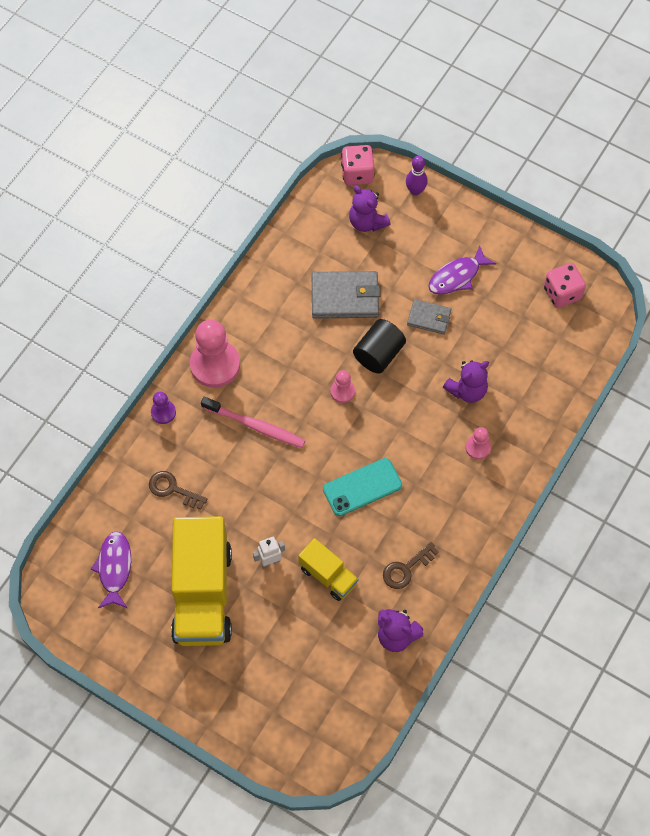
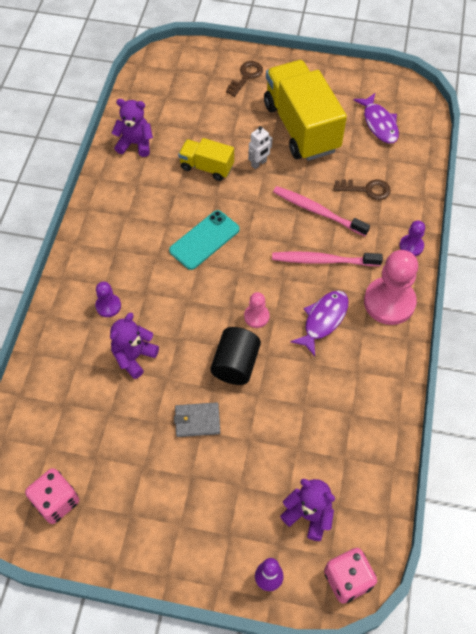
camera: 160 degrees right, 5 degrees down
(235, 481) = (317, 211): none -> pink toothbrush
(345, 297) = (294, 414): grey wallet -> none
(406, 568) = (143, 190): brown key -> brown key (246, 77)
(457, 276) = (182, 481): purple fish -> purple fish (323, 320)
(477, 447) = (108, 306): pink pawn -> purple pawn

